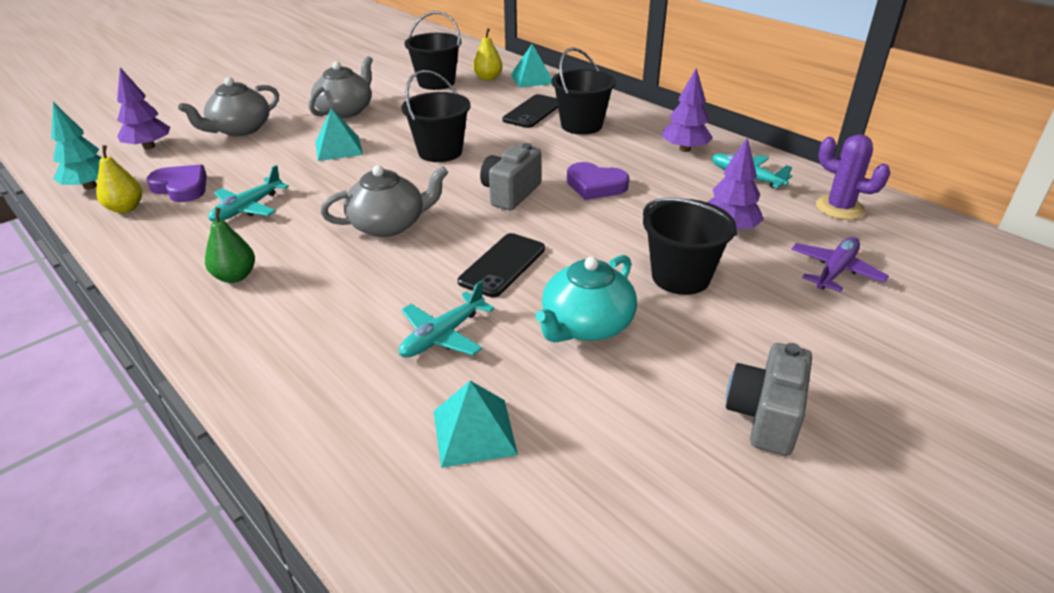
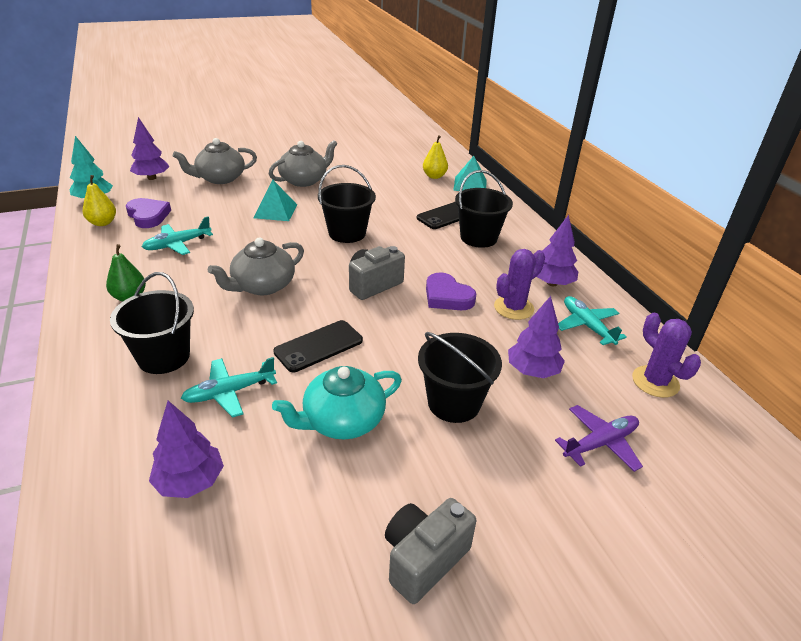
camera: 20 degrees right, 0 degrees up
(389, 225) = (262, 286): grey teapot -> grey teapot turned 135 degrees clockwise
(436, 82) = (390, 171): black bucket -> black bucket (164, 357)
(474, 432) = (190, 482): turquoise pyramid -> purple tree
(667, 179) = (513, 308): none -> purple cactus

